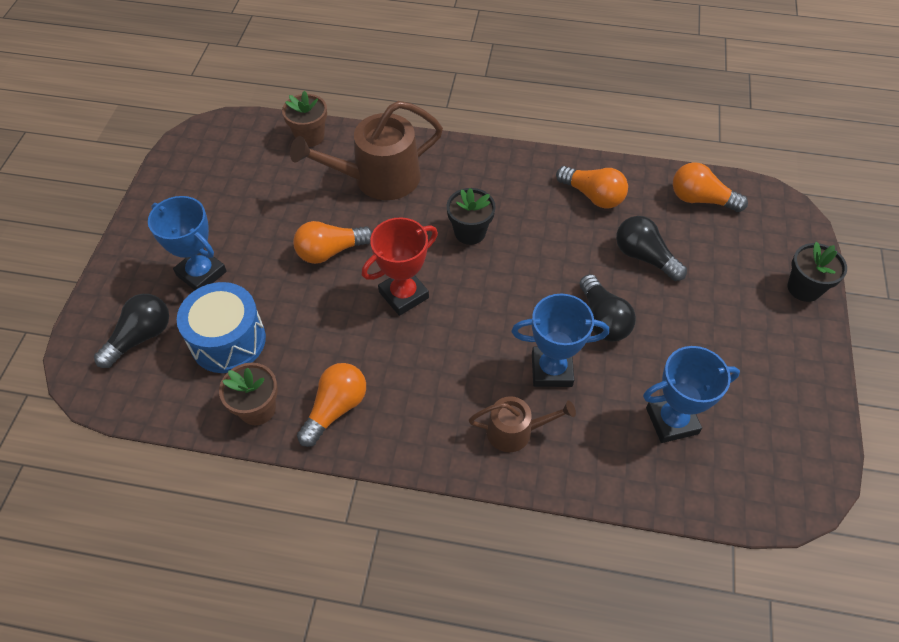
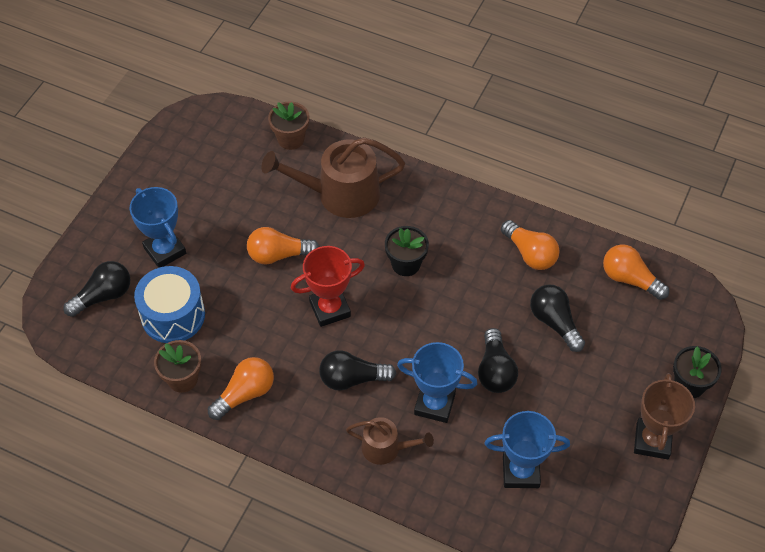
camera: 15 degrees right, 0 degrees up
(452, 363) = (352, 379): none -> black light bulb
(793, 354) = (652, 441): none -> brown trophy

